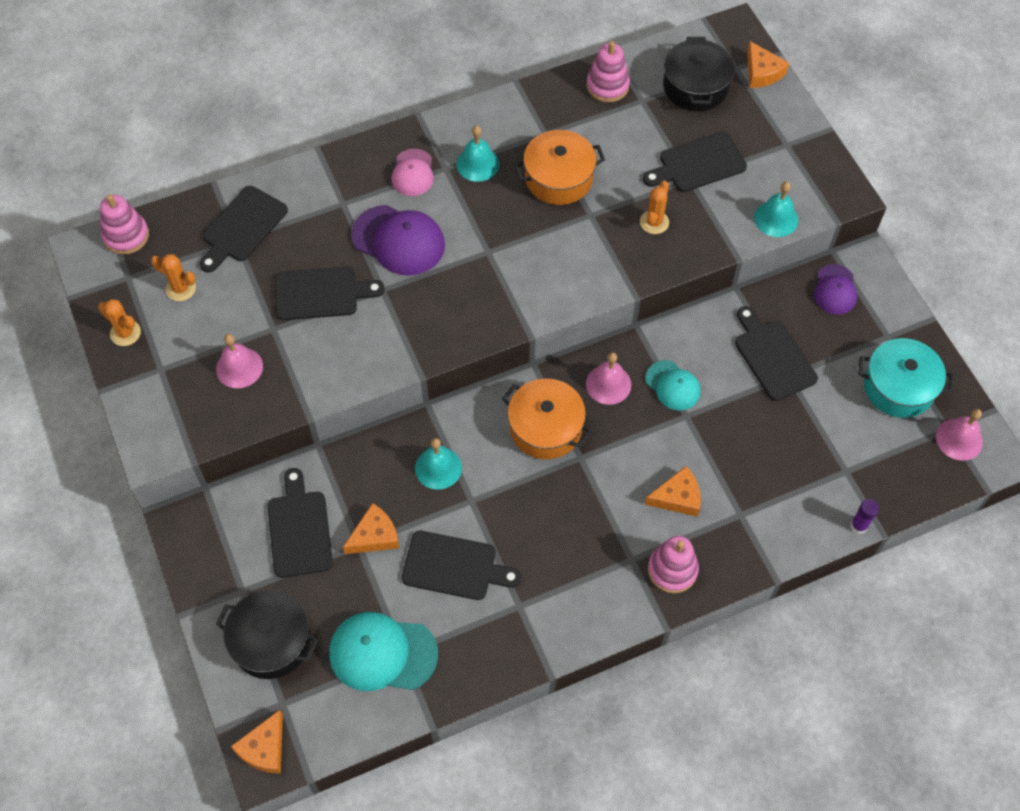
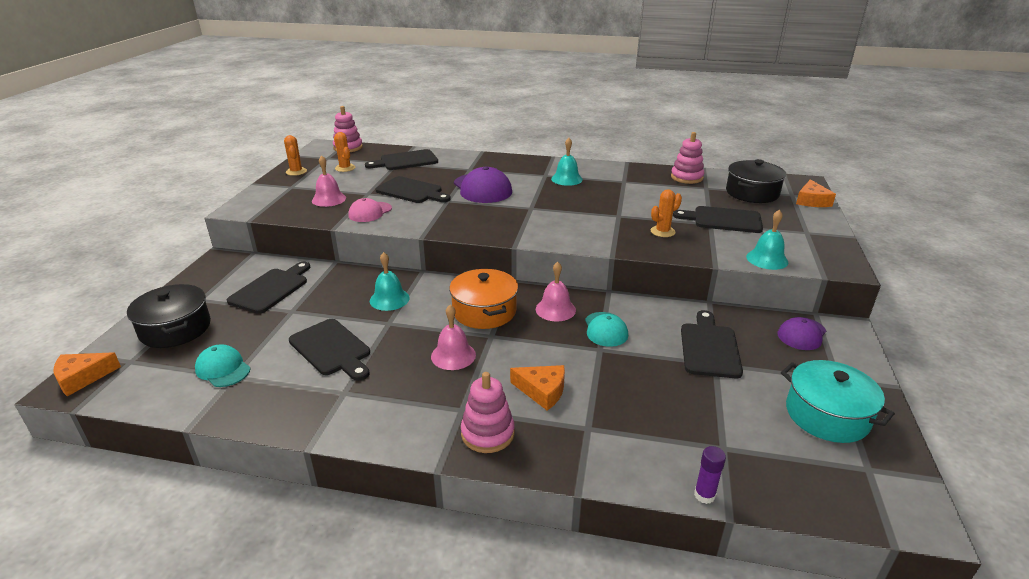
camera: 35 degrees right, 30 degrees down
(374, 536) = (307, 311): orange cheese -> none
(382, 653) = (223, 369): turquoise cap -> turquoise cap, size x0.61
(413, 173) = (523, 171): pink cap -> pink cap (370, 212)
(558, 178) = (613, 197): orange pot -> none
(959, 439) = (878, 483): pink bell -> pink bell (453, 355)

